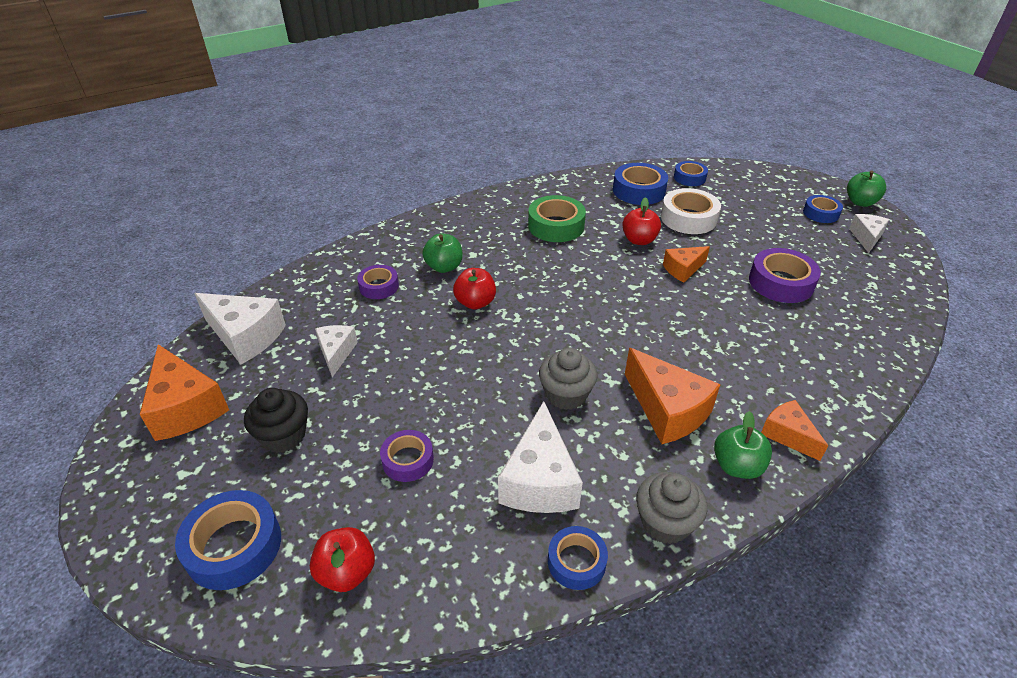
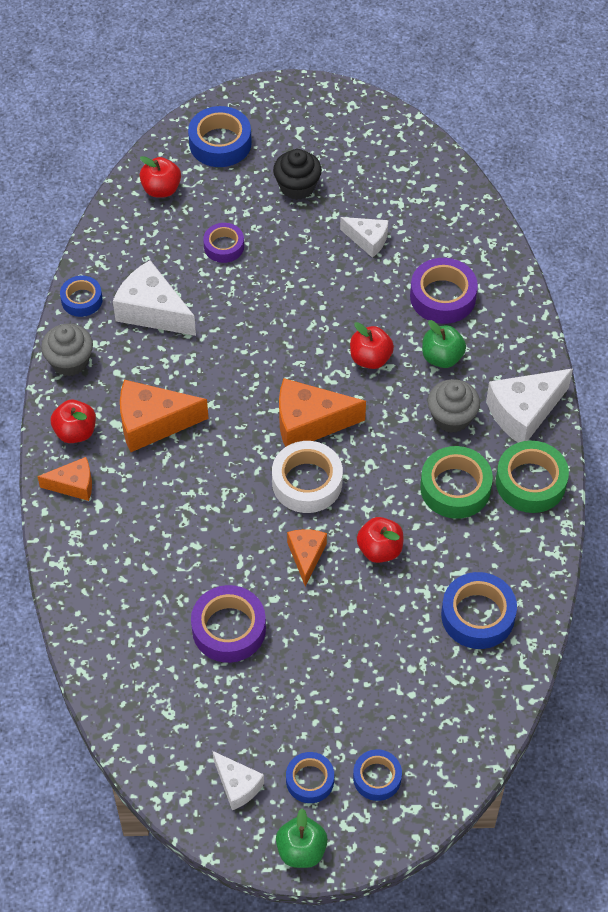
camera: 120 degrees right, 15 degrees up
(186, 407) = (365, 140): orange cheese -> orange cheese (309, 423)
(245, 336) = (429, 188): white cheese -> white cheese (524, 412)
(379, 286) = (442, 297): purple tape -> purple tape, size x1.60
(520, 199) = (530, 482): none -> green tape
(566, 394) = (215, 367): grey cupcake -> grey cupcake (451, 417)
(688, 218) = (389, 627): white tape -> white tape (307, 482)
(689, 178) = (473, 694): blue tape -> blue tape (377, 778)
(737, 466) = (75, 432): green apple -> red apple

